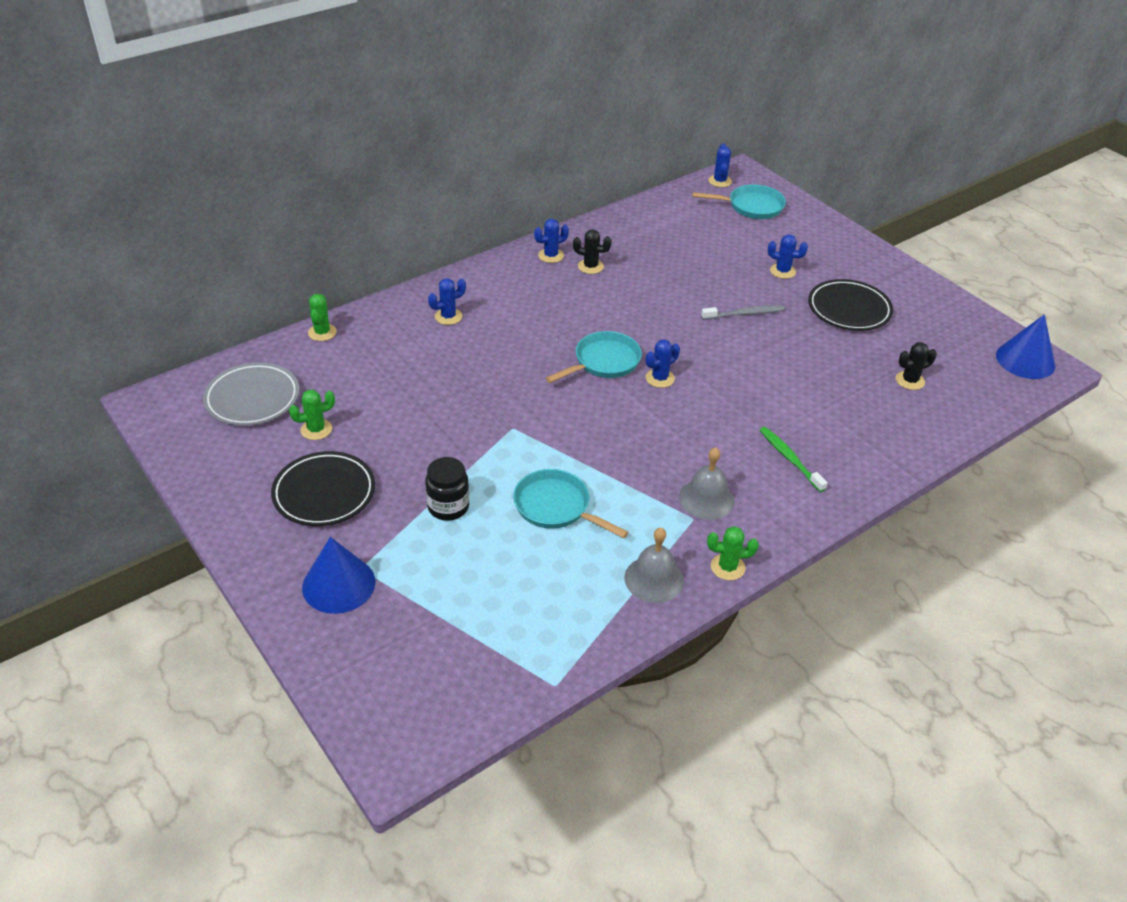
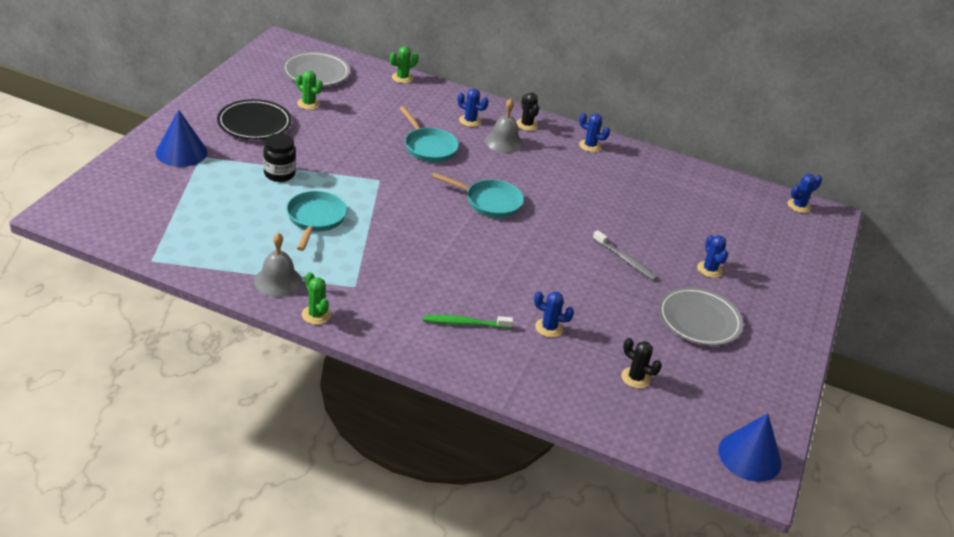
camera: 55 degrees right, 5 degrees down
(590, 266) = (598, 167): black cactus -> black cactus (526, 125)
(660, 378) = (497, 233): blue cactus -> blue cactus (549, 328)
(706, 499) = (381, 288): grey bell -> grey bell (504, 142)
(751, 207) = (783, 232): turquoise pan -> turquoise pan (428, 147)
(790, 458) = (465, 323): green toothbrush -> green toothbrush turned 120 degrees counterclockwise
(849, 309) = (698, 320): black plate -> grey plate

